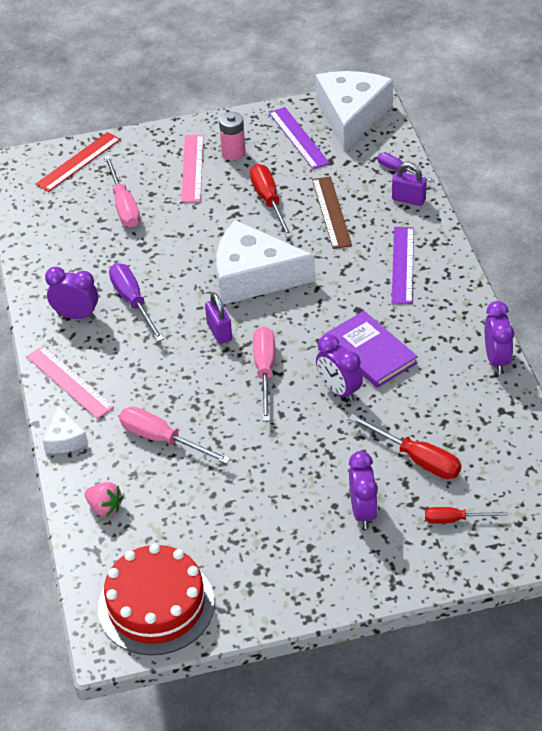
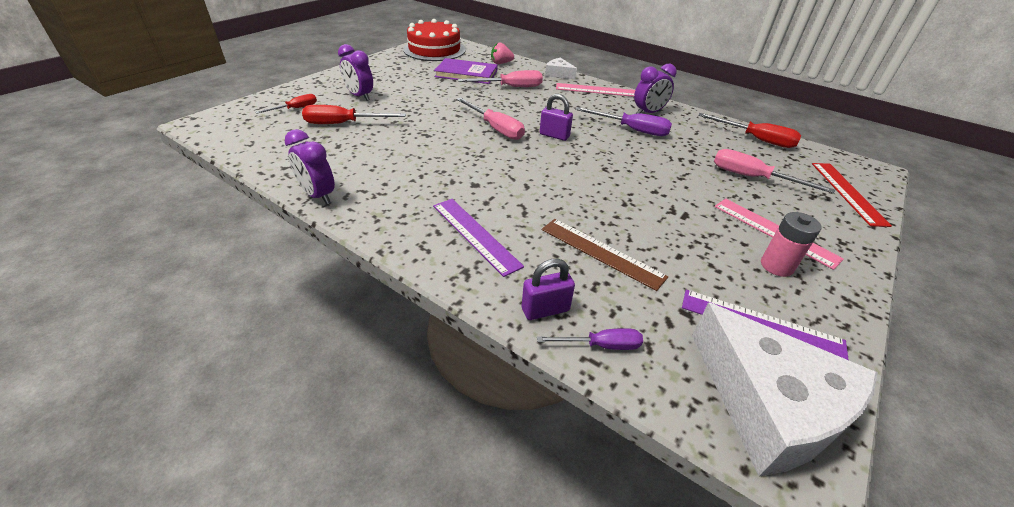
camera: 135 degrees right, 5 degrees down
(253, 276) = (584, 173): white cheese -> none
(269, 201) = (667, 234): red screwdriver -> red screwdriver (755, 139)
(339, 390) = (433, 136): purple clock -> none
(370, 352) = (434, 162): purple book -> purple book (466, 74)

